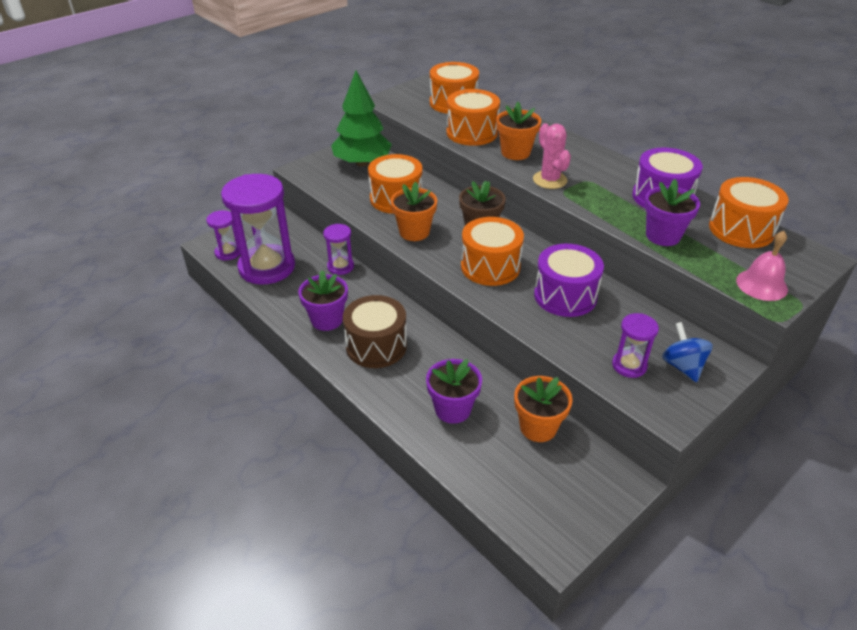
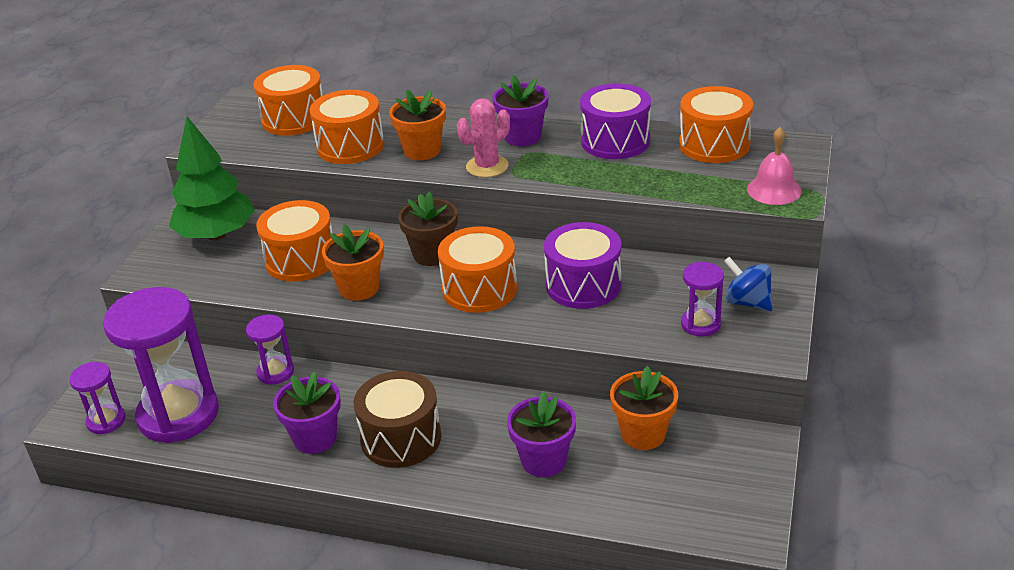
camera: 30 degrees left, 5 degrees down
(549, 180) = (487, 166): pink cactus -> pink cactus turned 75 degrees counterclockwise
(663, 236) = (649, 180): purple flower pot -> purple flower pot (522, 137)

